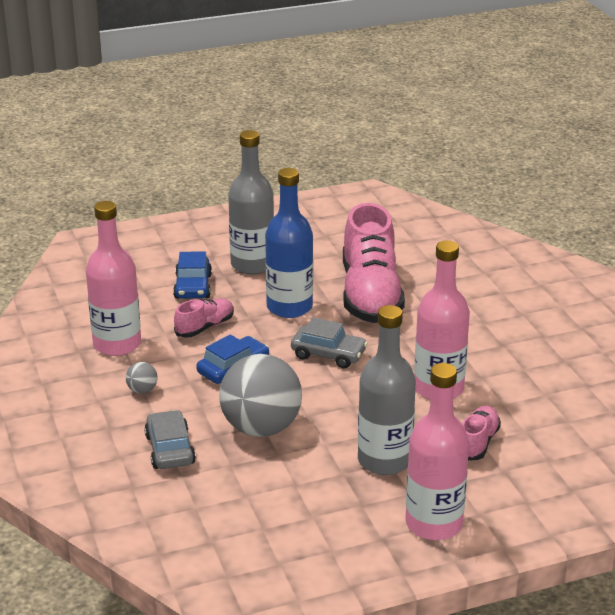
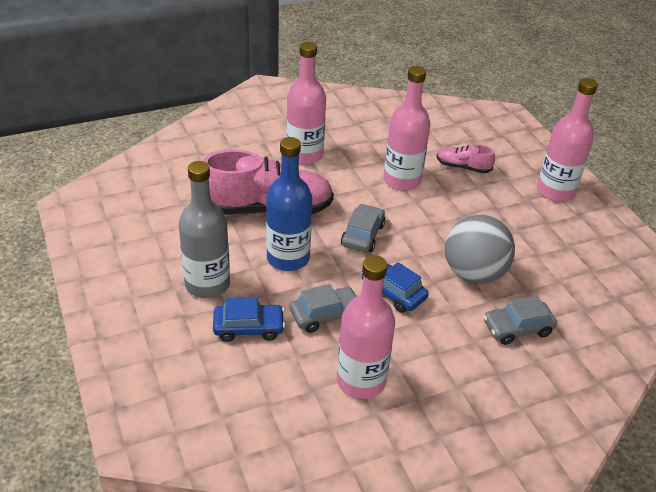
camera: 95 degrees left, 10 degrees up
(142, 390) = (436, 354): grey ball -> none
(205, 327) = (325, 315): pink shoe -> grey car
(384, 460) = (495, 210): grey bottle -> none
(478, 319) = (304, 155): none -> pink bottle

